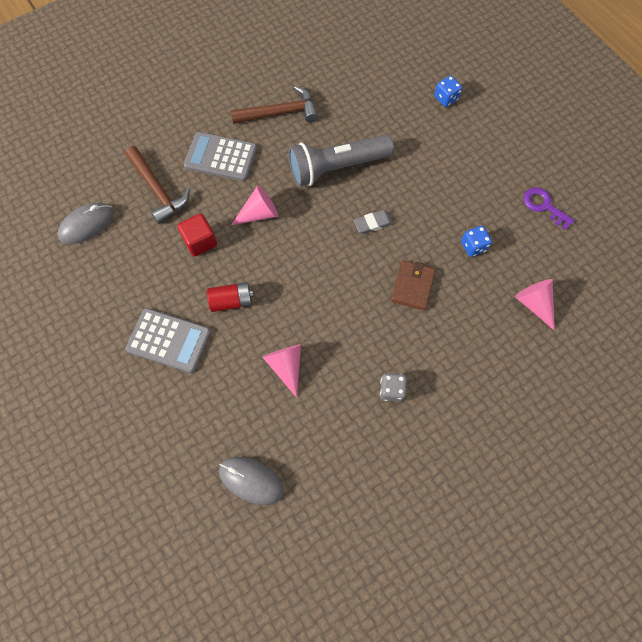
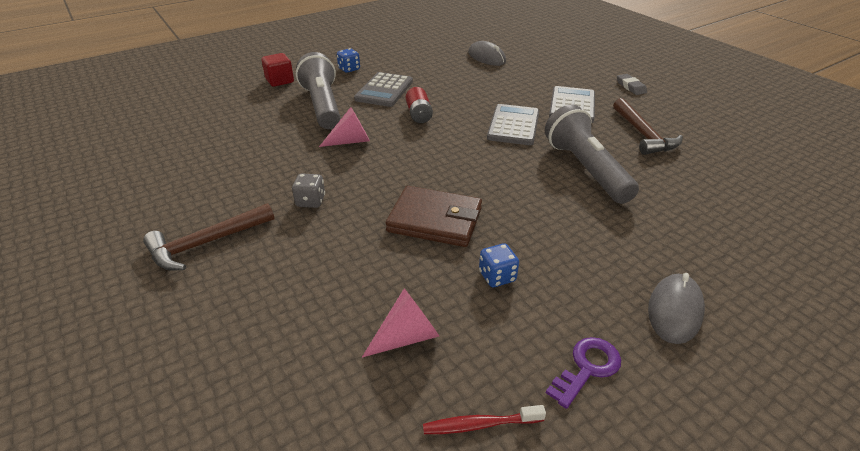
camera: 90 degrees right, 30 degrees down
(158, 190) = (526, 80): brown hammer -> brown hammer (206, 243)
(200, 241) = (478, 99): red cube -> red cube (280, 81)
(204, 408) = (322, 106): none -> grey flashlight
(251, 480) = (253, 127): grey mouse -> grey mouse (674, 310)
(259, 213) = (513, 125): pink cone -> grey calculator
(373, 223) = (516, 193): grey eraser -> grey eraser (630, 87)
(412, 286) = (435, 220): brown wallet -> brown wallet, size x1.50
(446, 98) = (748, 263): blue dice -> blue dice (349, 69)
(589, 265) = (479, 424): none -> red toothbrush

